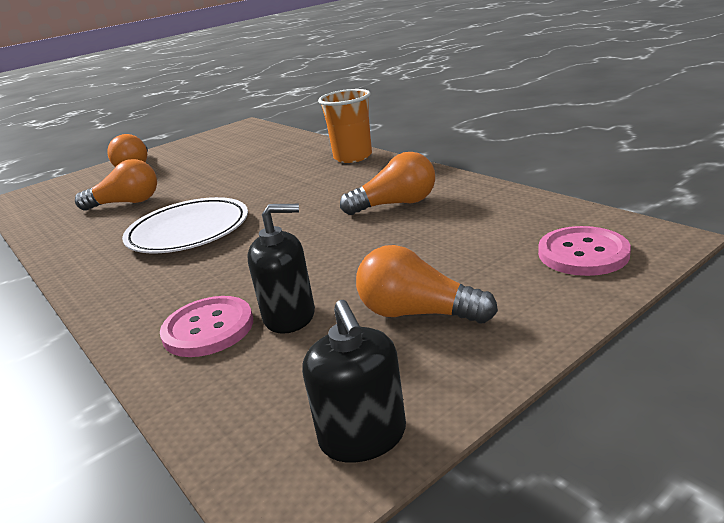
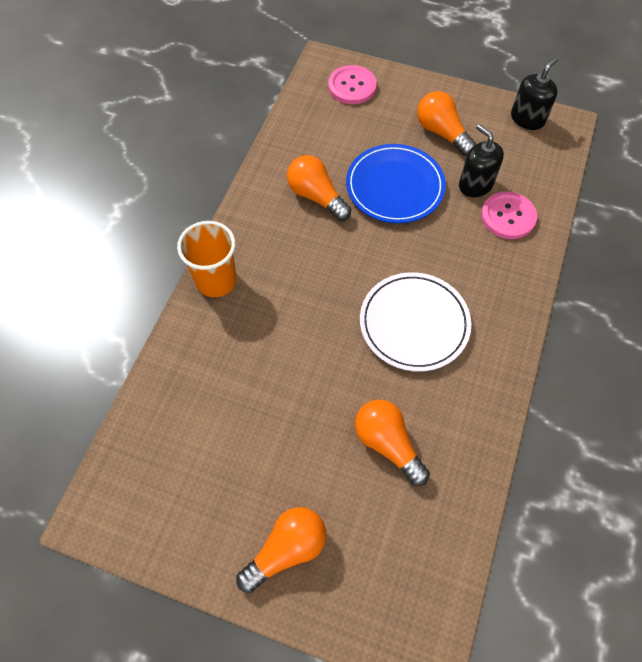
camera: 125 degrees left, 35 degrees up
(358, 252) = (395, 186): none -> blue plate
(417, 313) = (442, 133): orange light bulb -> orange light bulb turned 150 degrees clockwise

